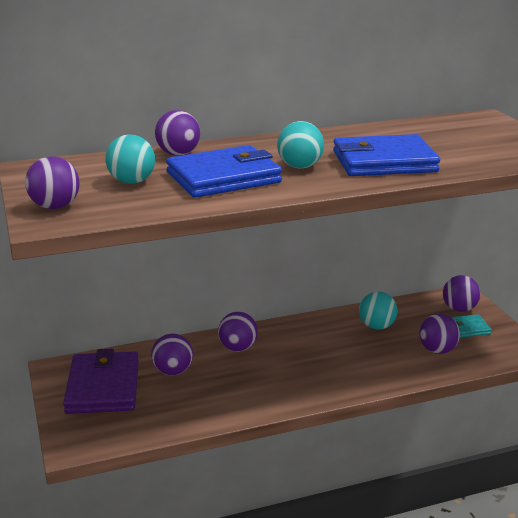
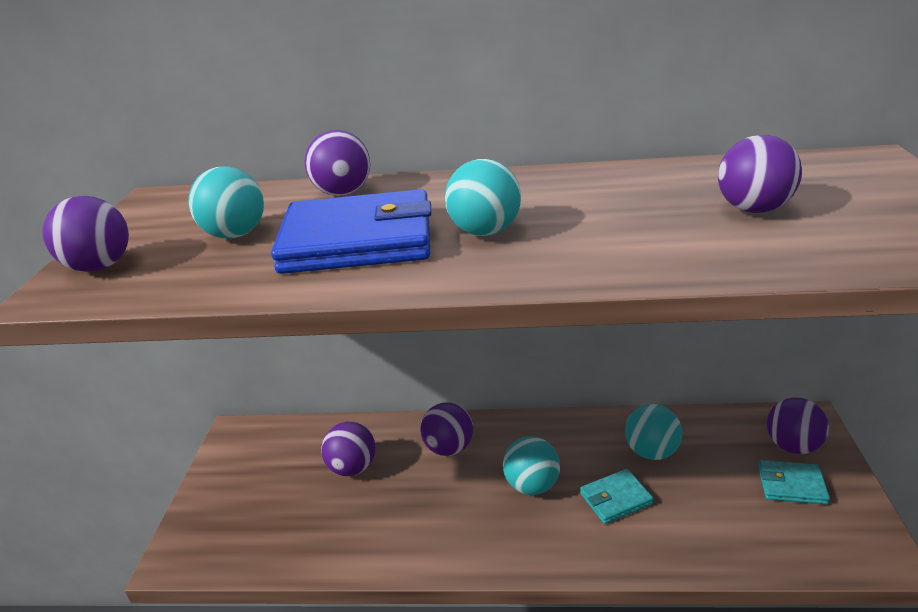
camera: 25 degrees right, 5 degrees up
(103, 387) = (264, 473): purple wallet -> none
(309, 357) = (532, 485): none -> turquoise ball
(367, 354) = (615, 499): none -> turquoise wallet
(384, 162) = (628, 235): blue wallet -> none
(437, 350) = (726, 516): purple ball -> purple ball (753, 209)

